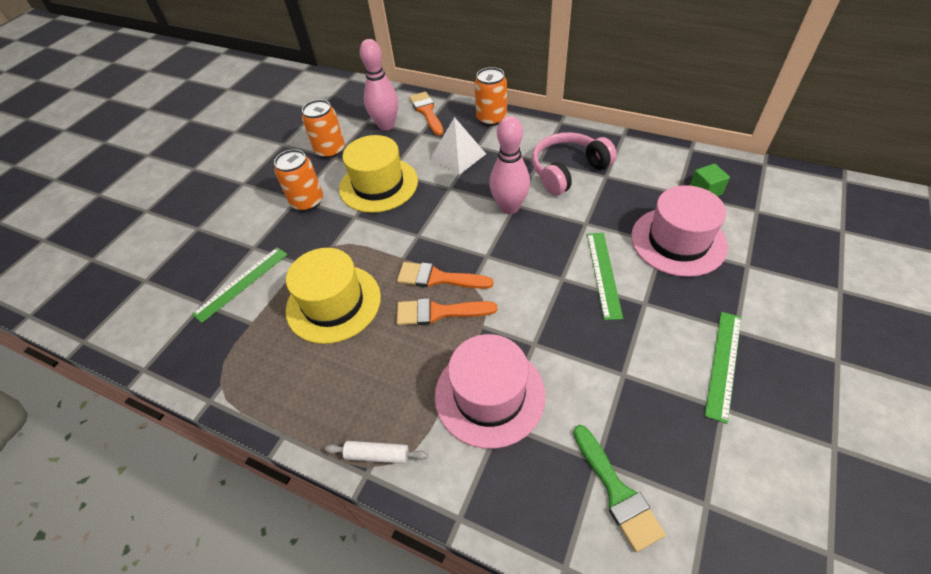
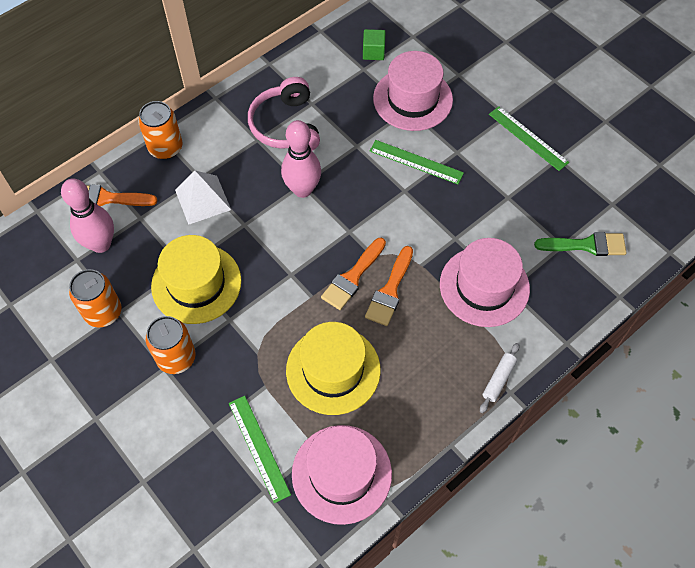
camera: 70 degrees left, 10 degrees up
(229, 352) = (341, 474): none -> pink hat

